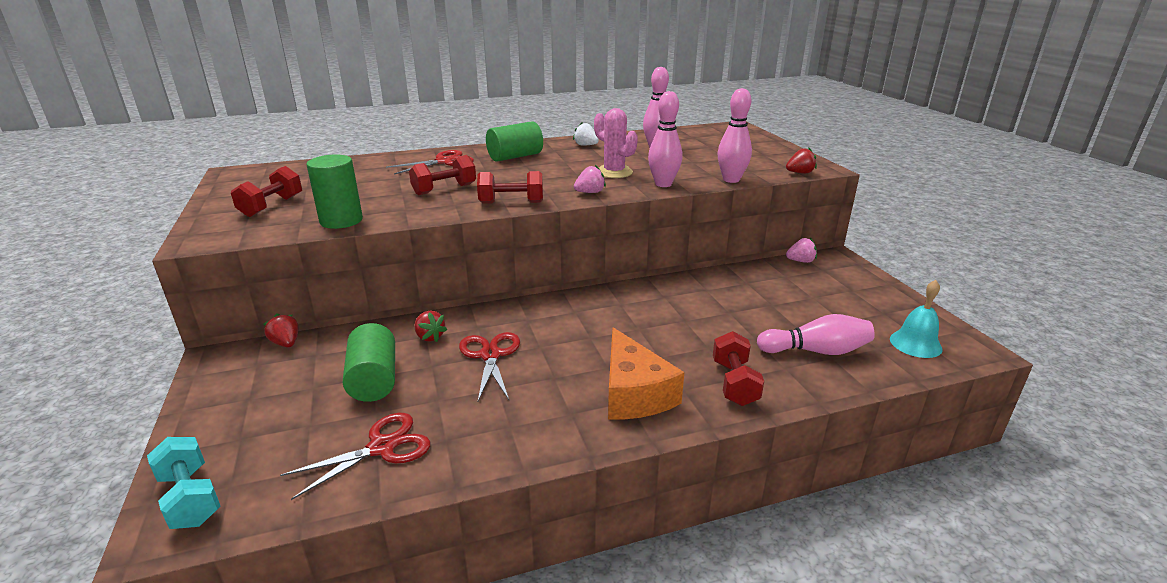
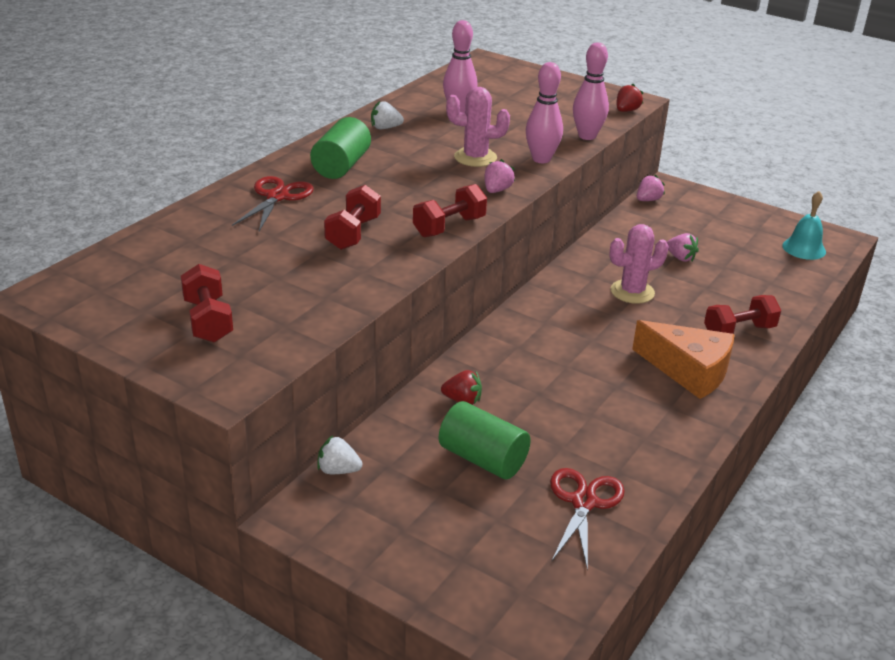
camera: 40 degrees left, 5 degrees up
(190, 498) = (509, 616): turquoise dumbbell -> none
(286, 343) = (338, 470): red strawberry -> white strawberry
(341, 221) = (327, 308): green cylinder -> none
(490, 355) = (541, 392): red scissors -> none
(680, 317) = (632, 292): none -> pink cactus
(734, 383) = (739, 331): red dumbbell -> red dumbbell turned 75 degrees counterclockwise
(766, 309) = (680, 258): none -> pink strawberry
(816, 351) = (755, 281): pink bowling pin -> none

